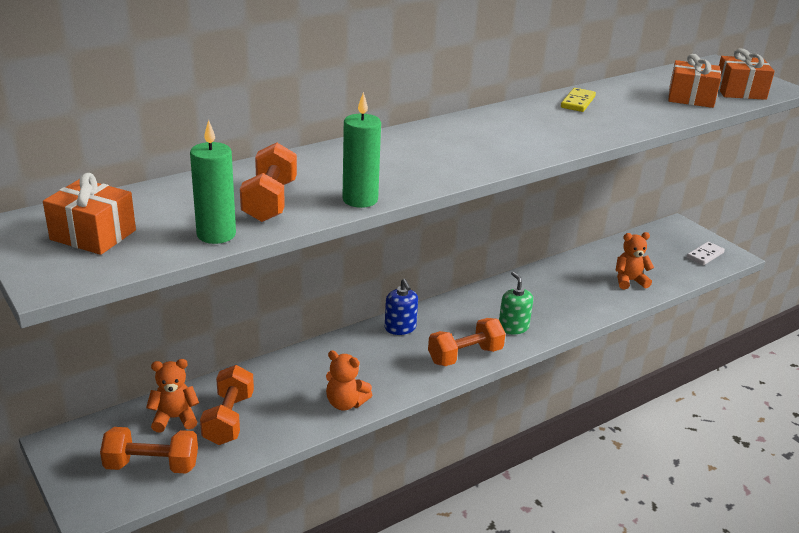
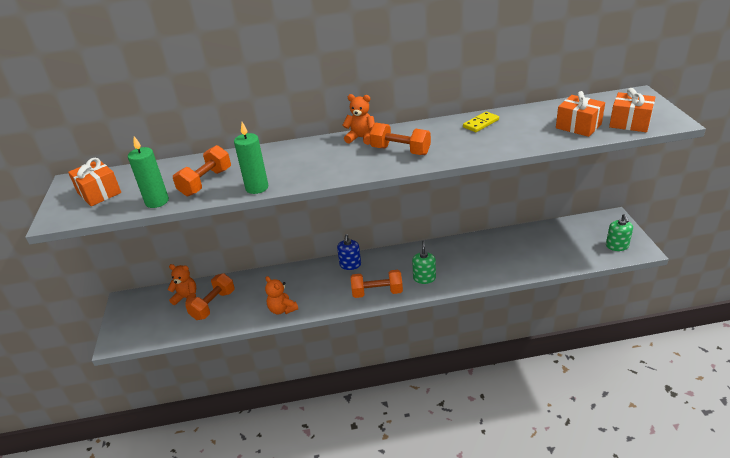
camera: 30 degrees right, 5 degrees up
(152, 465) = (157, 324): orange dumbbell -> orange dumbbell (400, 151)
(629, 281) = (537, 257): orange teddy bear -> orange teddy bear (361, 138)
(705, 255) = (617, 246): white domino -> green soap dispenser

